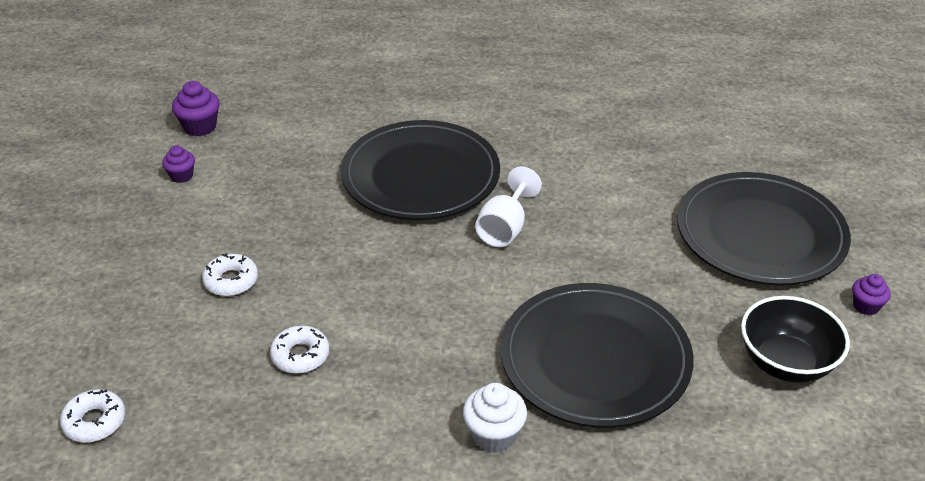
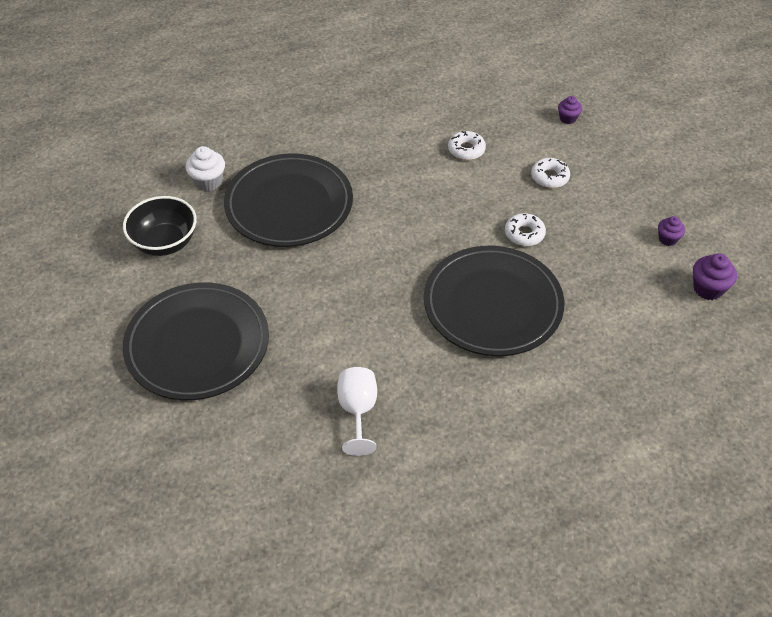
camera: 155 degrees right, 10 degrees up
(94, 422) = (541, 86): white donut -> white donut (524, 234)
(494, 435) = (328, 146): white cupcake -> white cupcake (208, 181)
(505, 228) = (398, 279): white goblet -> white goblet (358, 411)
(866, 306) = (110, 305): purple cupcake -> purple cupcake (567, 118)

